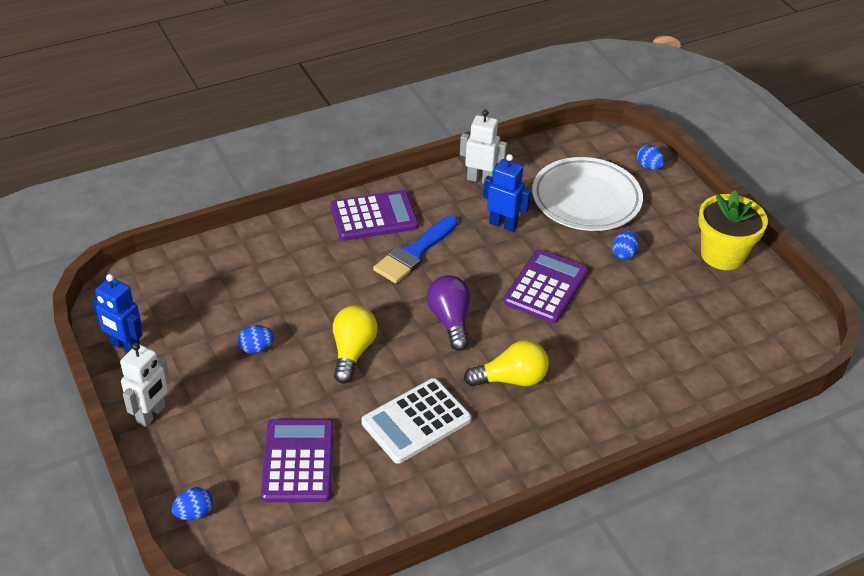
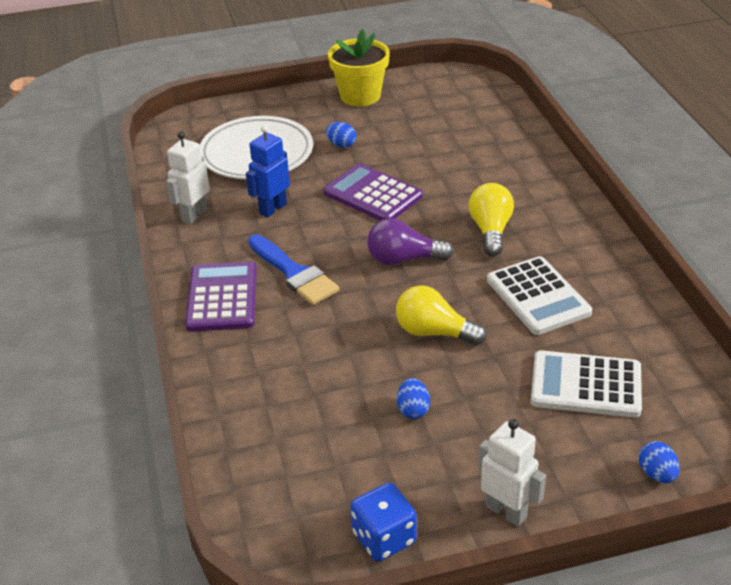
camera: 75 degrees left, 5 degrees down
(125, 346) = (384, 538): blue robot -> blue dice
(298, 461) = (586, 385): purple calculator -> white calculator
(649, 167) = (225, 113): blue egg -> none

